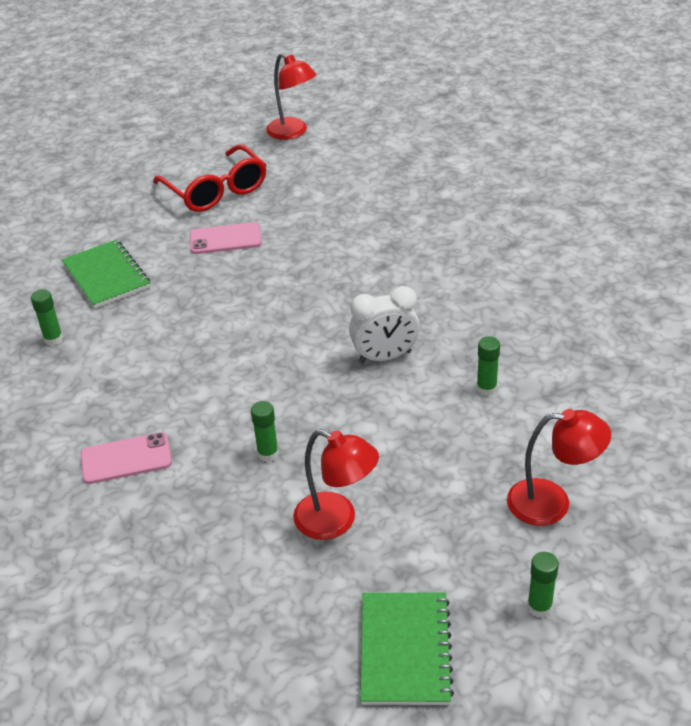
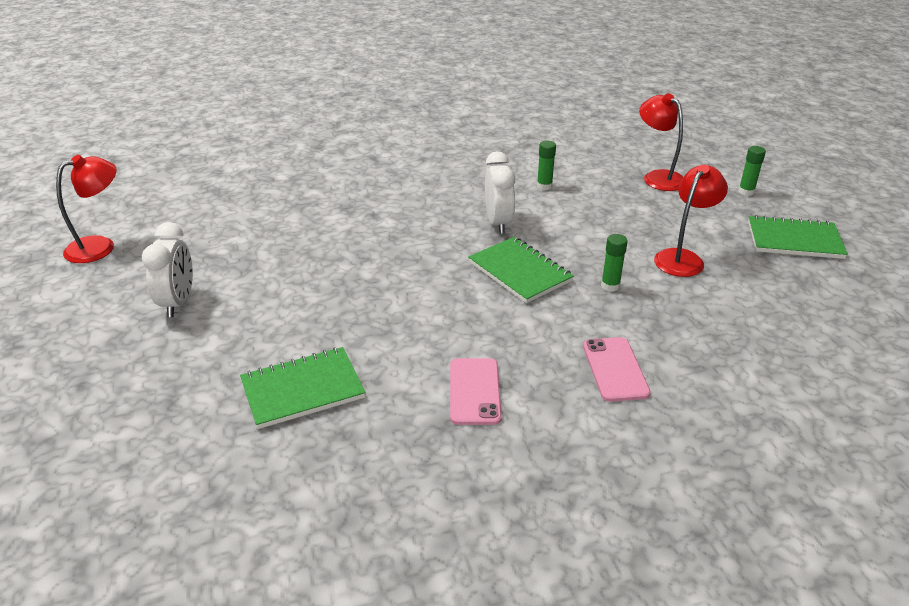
camera: 85 degrees left, 5 degrees down
(53, 339) = (410, 432): green glue stick -> none
(216, 191) = (178, 302): red glasses -> white clock
(225, 239) = (279, 299): pink phone -> pink phone (475, 391)
(287, 381) = (519, 272): none -> green notebook
(552, 503) = (657, 177): red lamp -> red lamp turned 45 degrees counterclockwise

